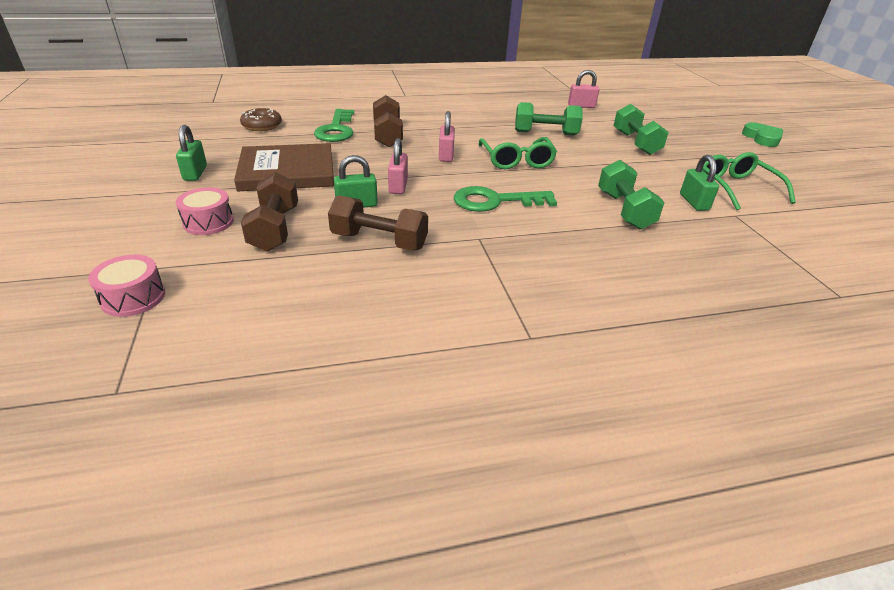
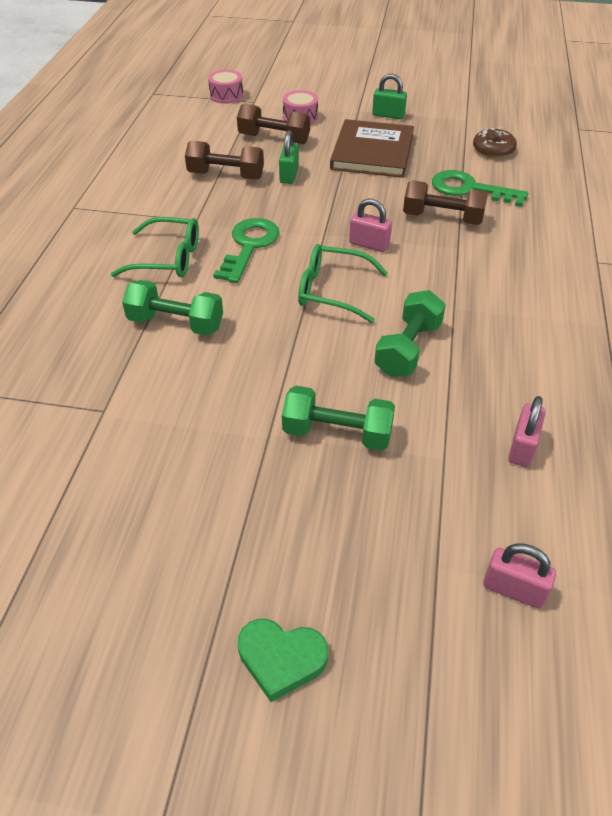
camera: 115 degrees right, 10 degrees up
(379, 241) = (226, 175): brown dumbbell -> brown dumbbell turned 60 degrees clockwise
(398, 186) = (312, 201): pink padlock -> pink padlock (513, 589)
(694, 202) = (151, 390): green padlock -> none
(736, 188) = (151, 459): green glasses -> green glasses (168, 258)

